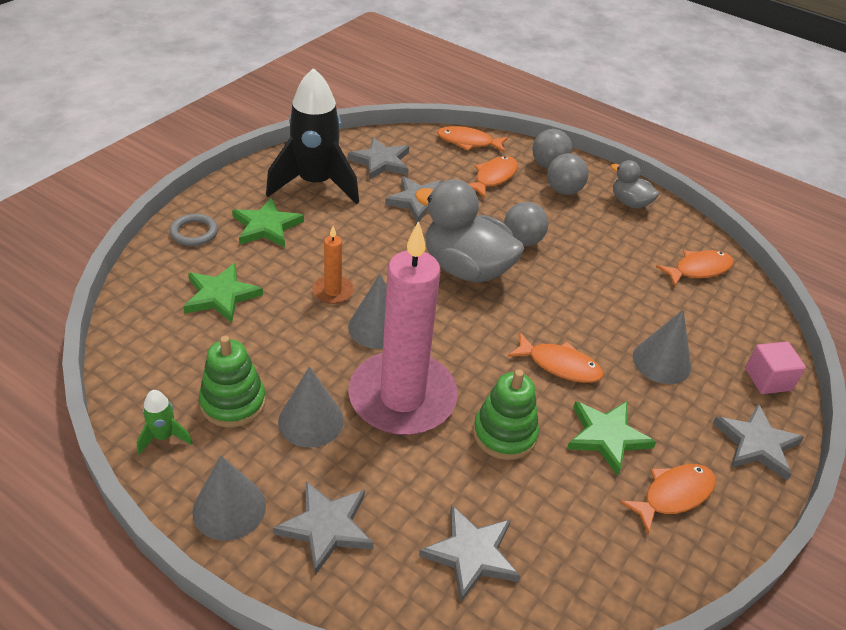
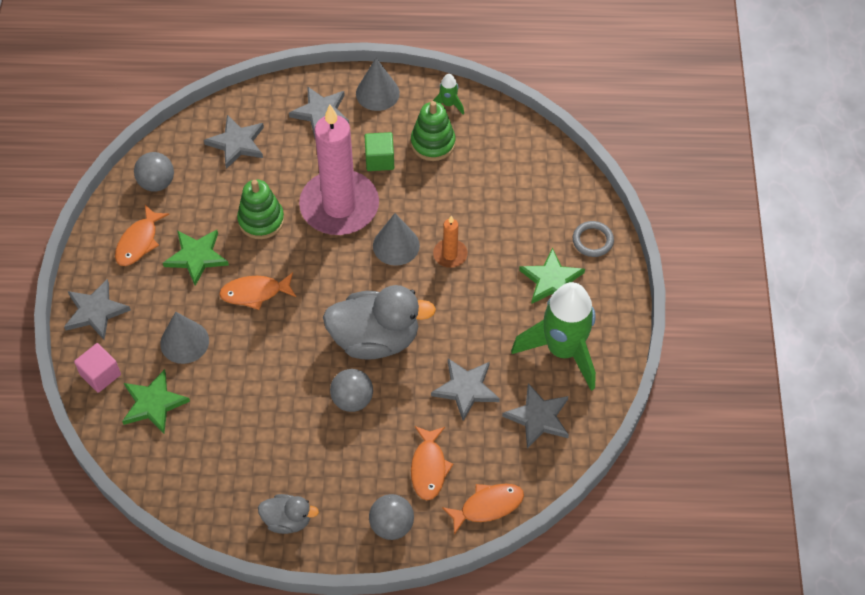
camera: 150 degrees right, 15 degrees up
(221, 295) = (517, 204): green star -> green star (153, 403)
(311, 420) = (379, 160): grey cone -> green cube
(315, 184) = (563, 350): black rocket -> green rocket
(563, 190) = (356, 494): grey ball -> grey ball (157, 183)
(699, 269) = (190, 466): orange fish -> none

